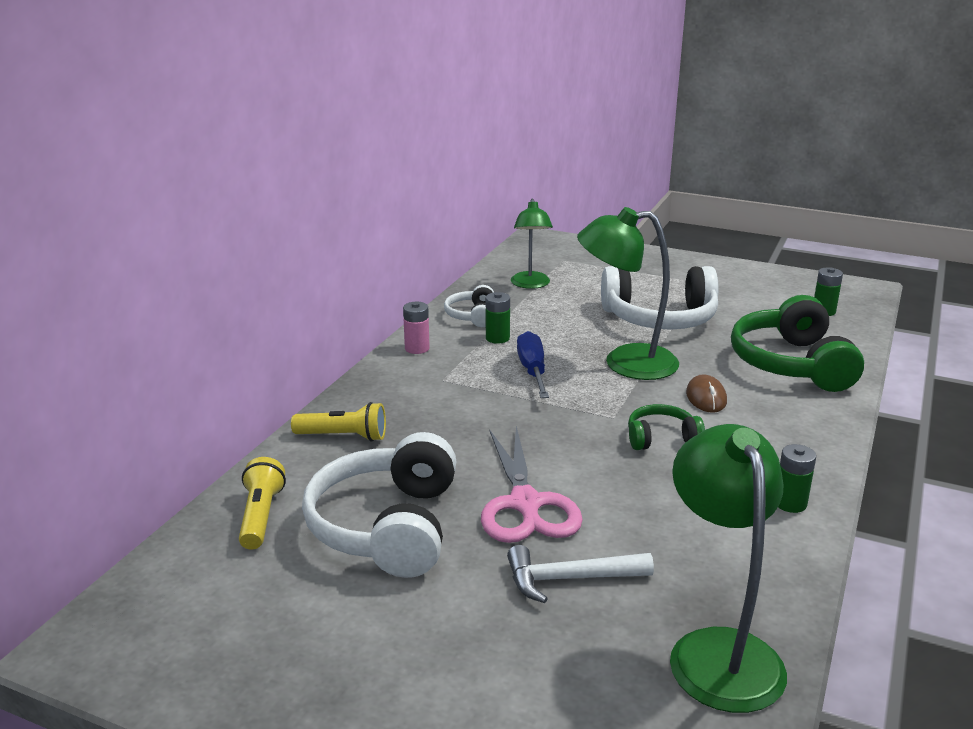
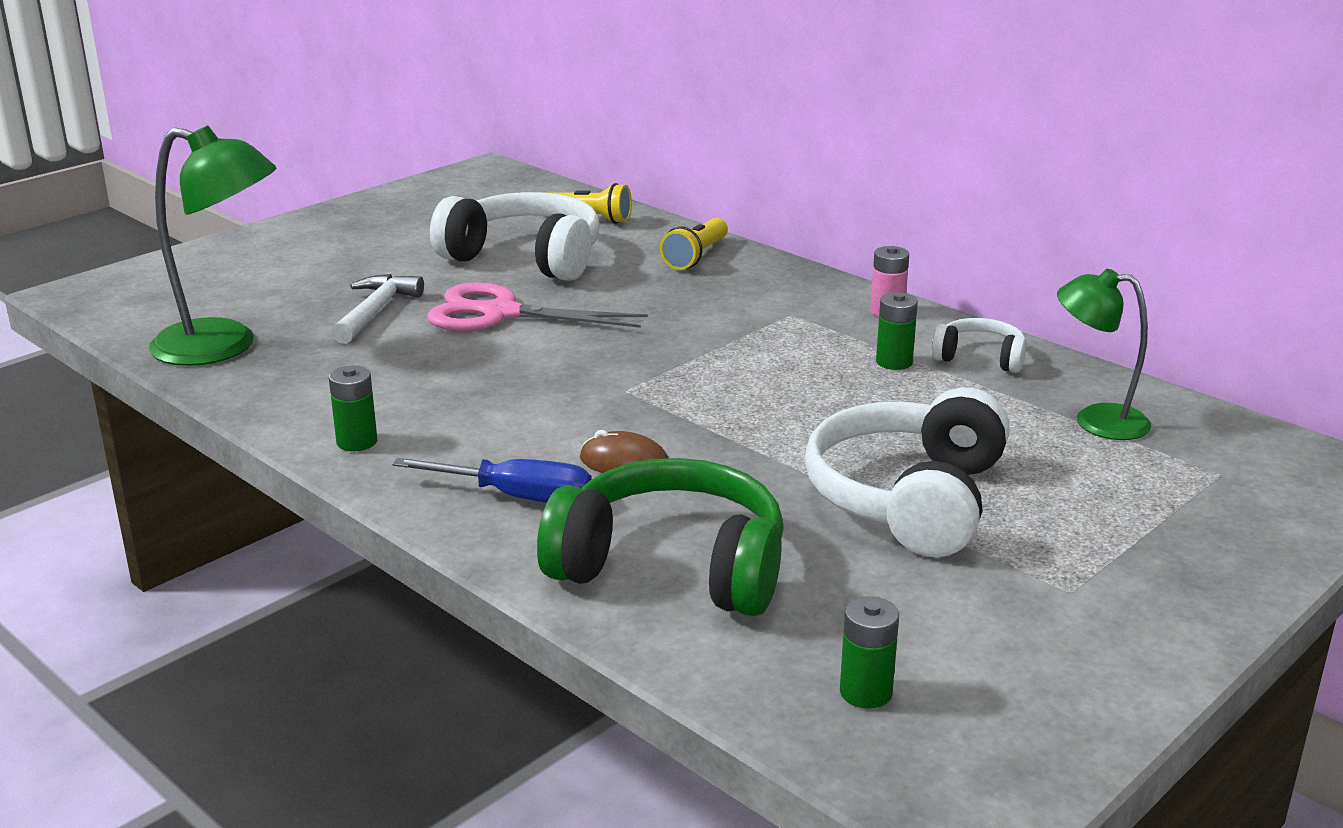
camera: 110 degrees right, 0 degrees up
(532, 370) = (782, 367): blue screwdriver -> blue screwdriver (518, 497)
(625, 363) = (765, 431): green lamp -> none
(661, 438) = (552, 406): green headphones -> none

